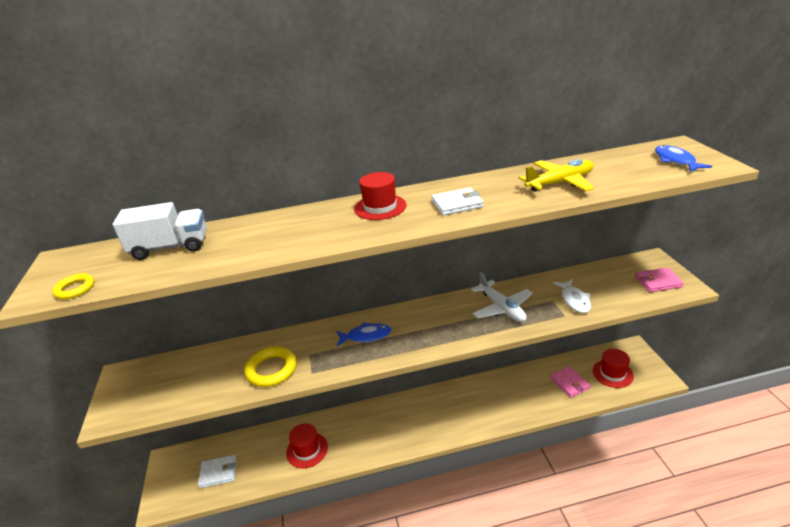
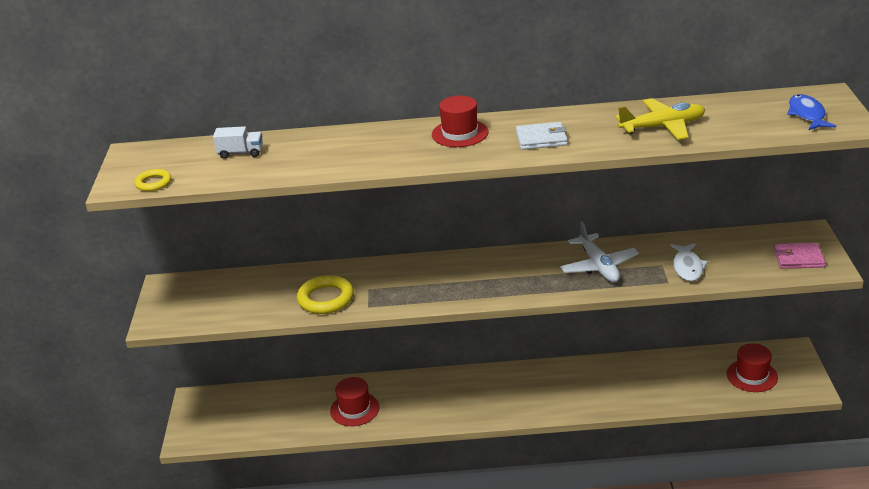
camera: 10 degrees right, 0 degrees up
(170, 247) = (241, 153): white truck -> white truck, size x0.59
(218, 472) = (251, 418): white wallet -> none
(366, 336) = (435, 278): blue fish -> none
(569, 383) = (692, 380): pink wallet -> none

